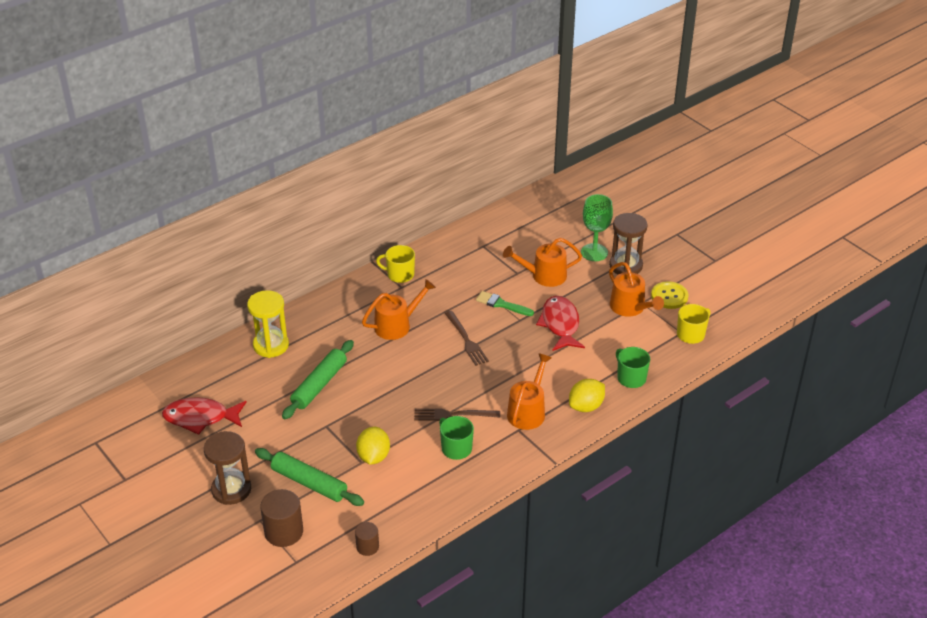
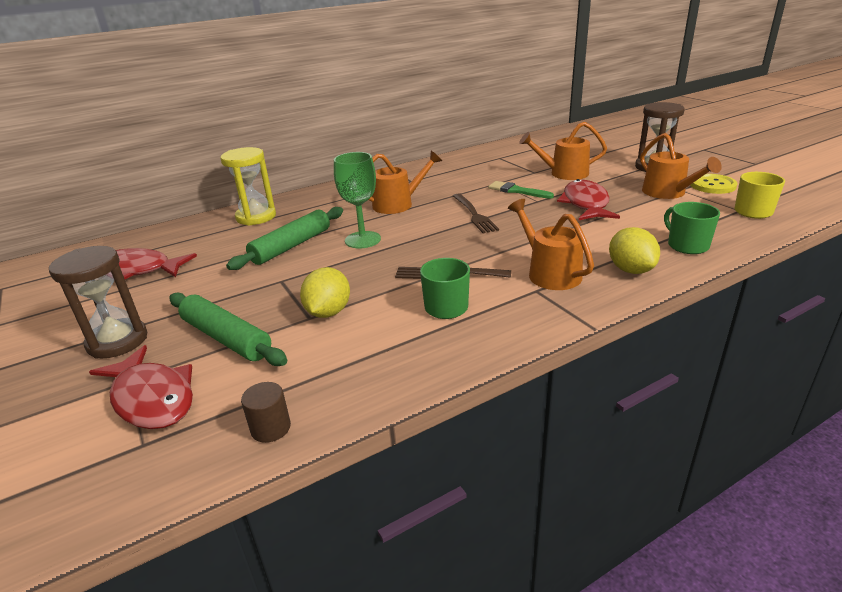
camera: 10 degrees right, 10 degrees down
(284, 532) = (152, 398): brown cylinder -> red fish
(400, 275) = (411, 174): yellow mug -> none
(528, 411) = (549, 273): orange watering can -> orange watering can turned 60 degrees counterclockwise
(586, 406) = (630, 270): yellow lemon -> yellow lemon turned 75 degrees counterclockwise
(594, 252) = (616, 160): green goblet -> green goblet (362, 240)

